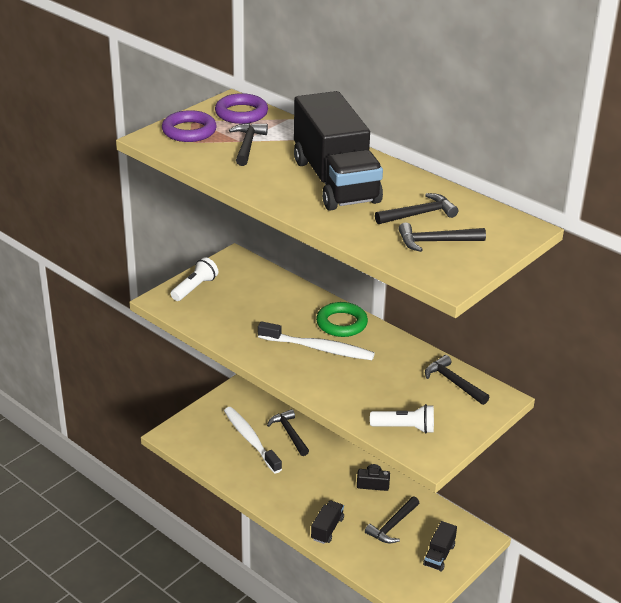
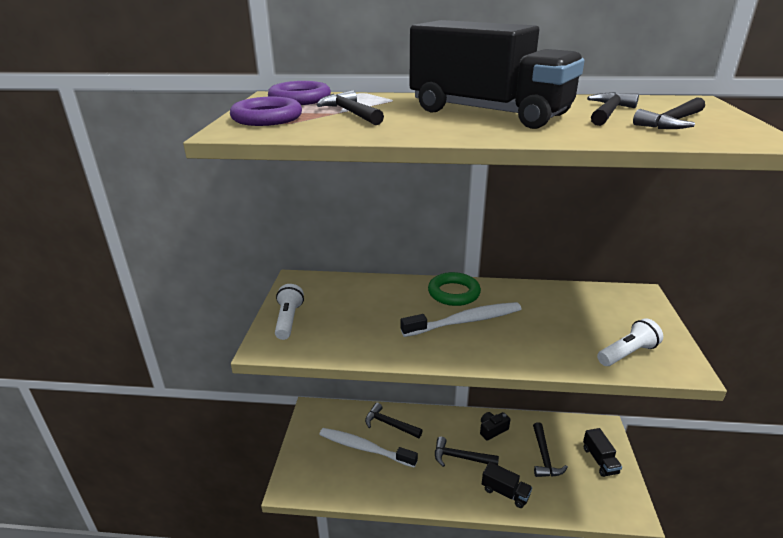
camera: 35 degrees left, 5 degrees down
(327, 529) = (505, 492): black truck -> black truck turned 135 degrees clockwise
(453, 382) = (596, 298): black hammer -> black hammer (460, 457)

